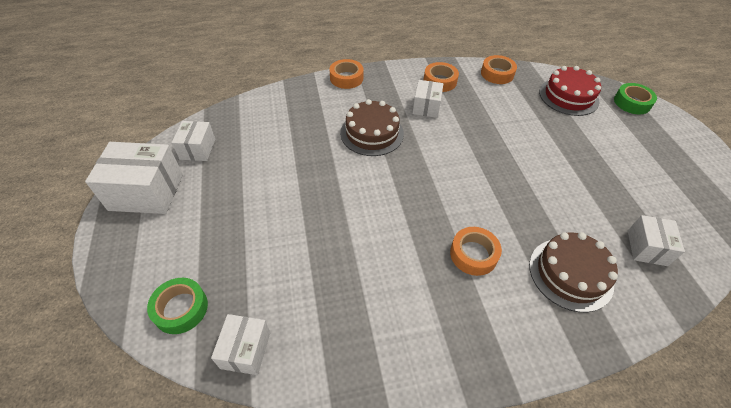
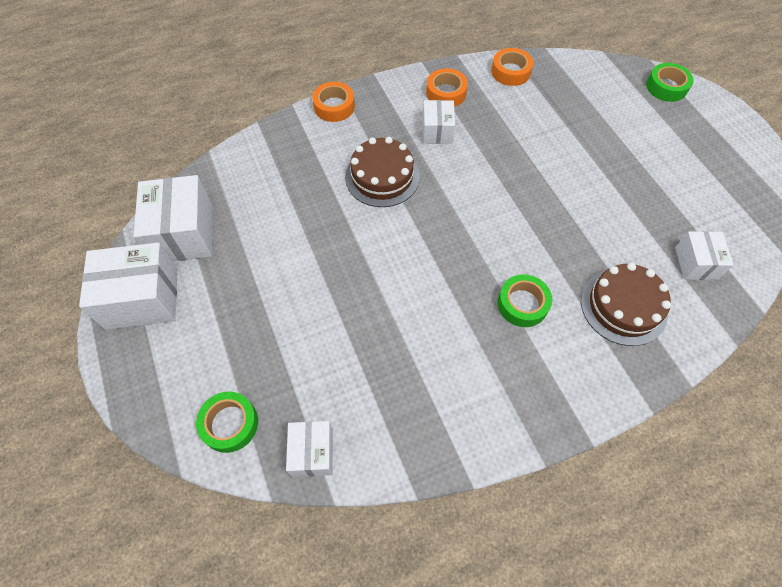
camera: 10 degrees left, 10 degrees up
(198, 149) = (184, 233): white box -> white box, size x1.72
(473, 254) = (522, 304): orange tape -> green tape
(568, 96) = (596, 90): red cake -> none

